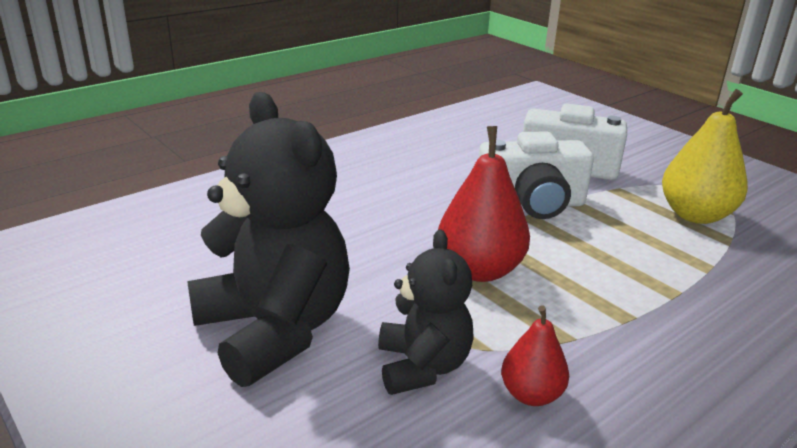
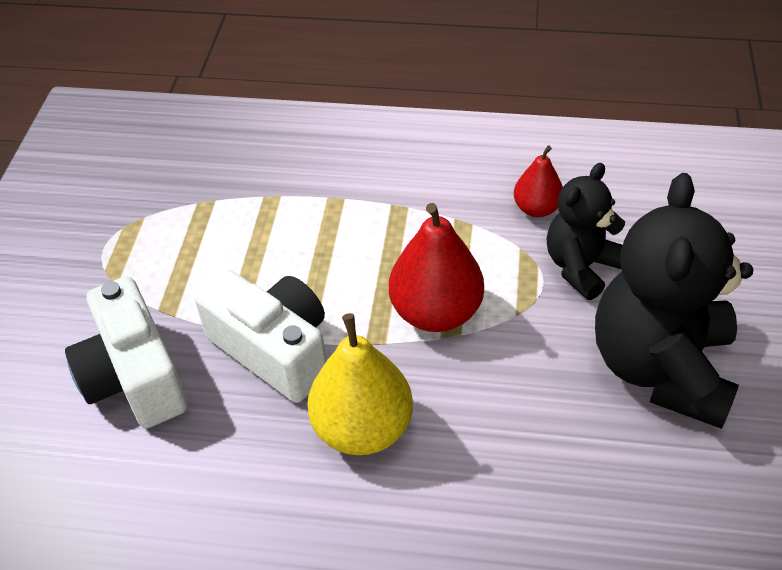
camera: 130 degrees left, 20 degrees up
(695, 215) = (173, 237): yellow pear -> yellow pear (362, 428)

